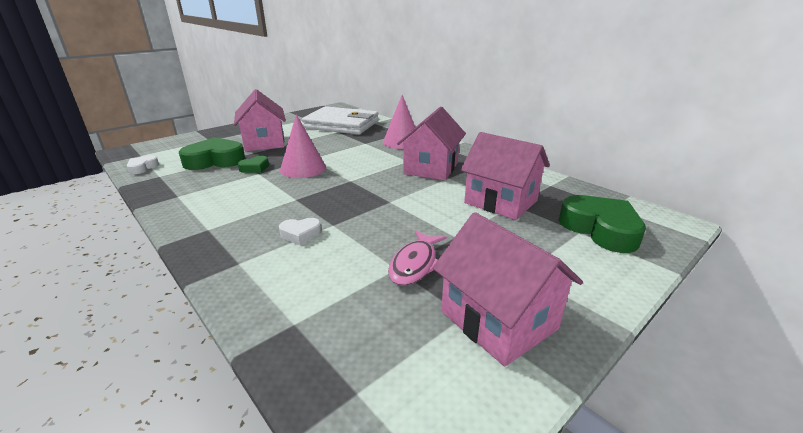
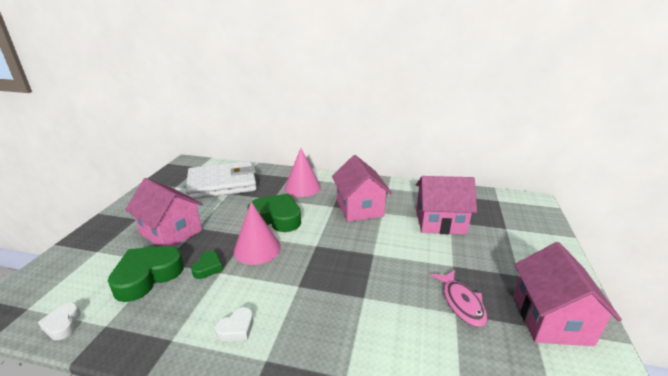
camera: 35 degrees left, 0 degrees up
(301, 234) = (353, 320): white heart -> white heart (236, 328)
(498, 320) = (551, 319): pink house -> pink house turned 75 degrees clockwise
(600, 229) = (513, 221): green heart -> green heart (277, 218)

